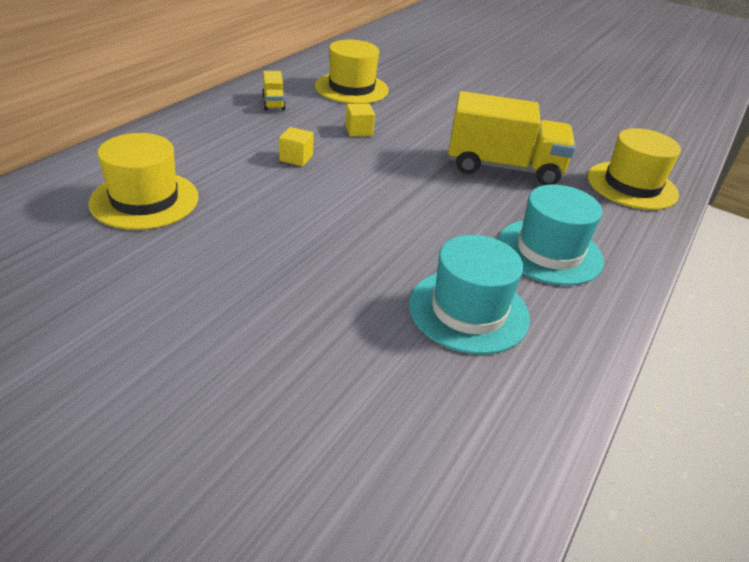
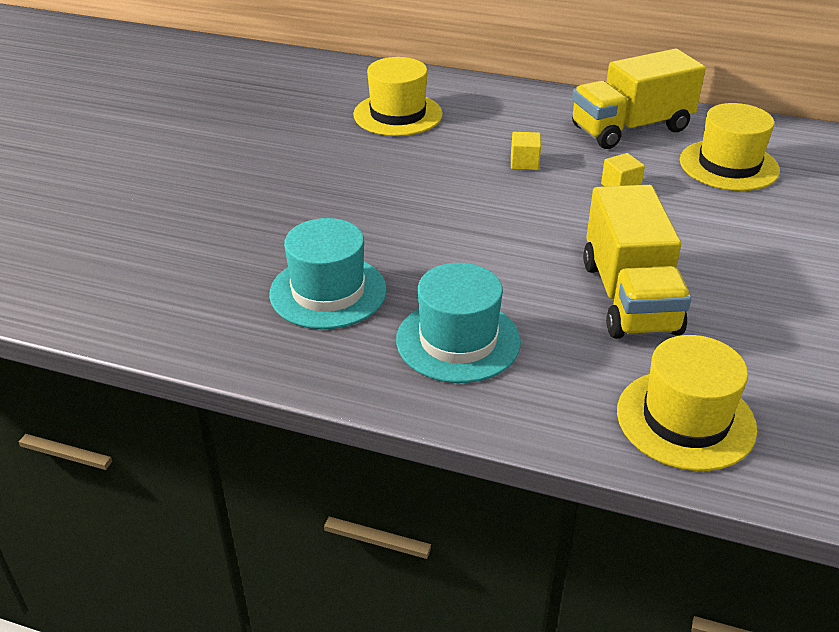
camera: 80 degrees right, 0 degrees up
(273, 103) = (631, 129): yellow truck -> yellow truck, size x2.31

